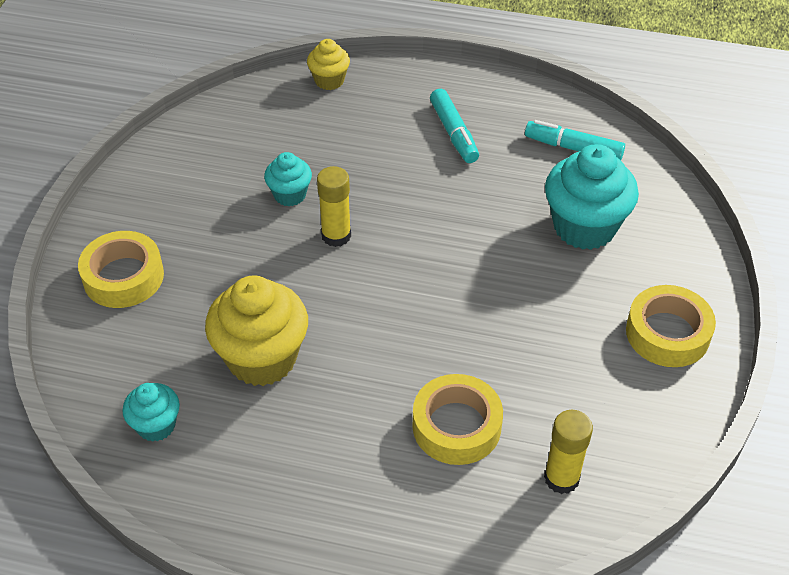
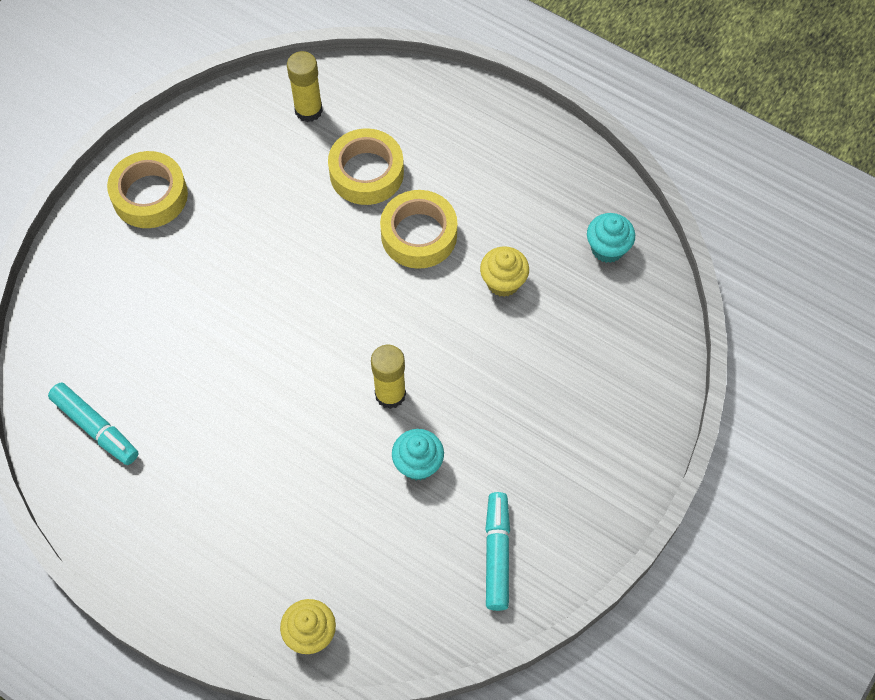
camera: 160 degrees left, 15 degrees up
(123, 277) = (610, 412): yellow tape -> yellow tape (419, 235)
(262, 358) = (503, 282): yellow cupcake -> yellow cupcake, size x0.53
(453, 133) = (208, 494): turquoise marker -> turquoise marker (497, 554)
(584, 227) = (149, 325): turquoise cupcake -> none

